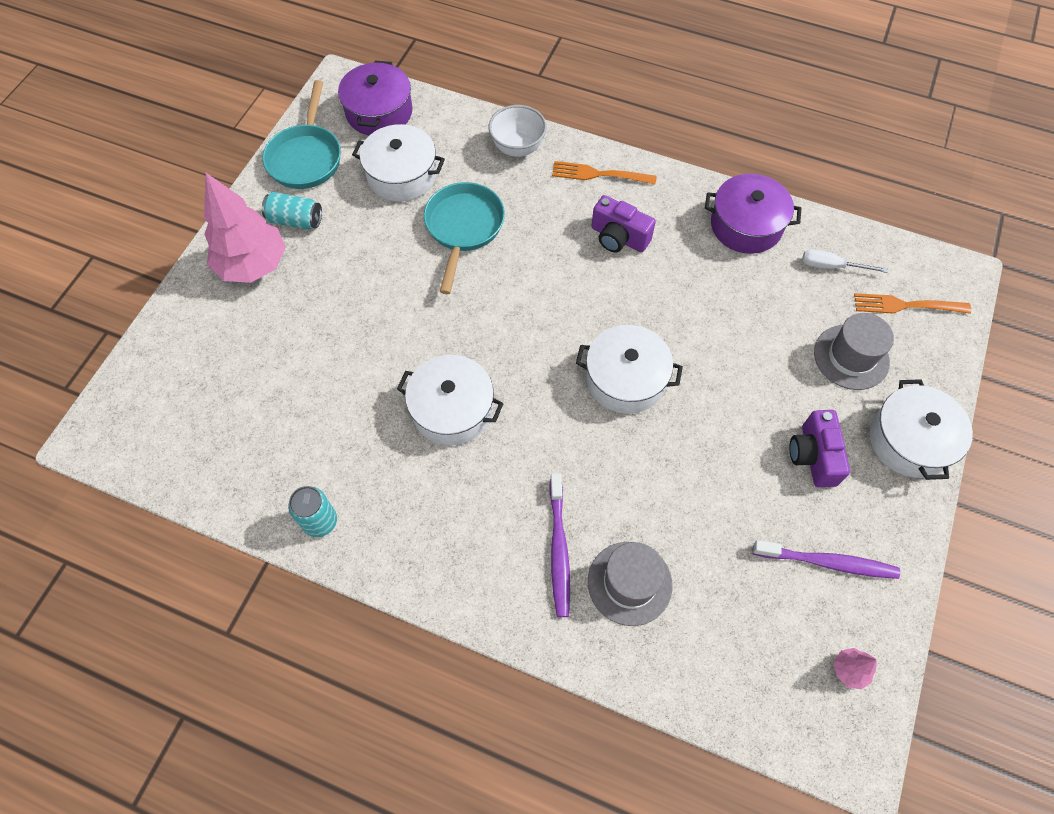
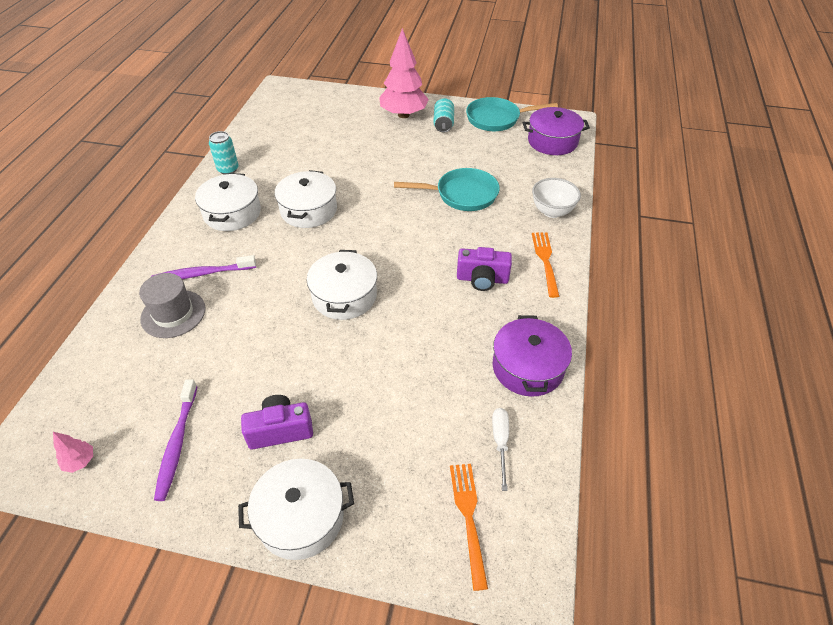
camera: 80 degrees right, 15 degrees down
(402, 175) = (499, 160): white pot -> white pot (232, 213)
(618, 237) = (482, 279): purple camera -> purple camera turned 105 degrees counterclockwise
(851, 357) = (392, 462): grey hat -> none

